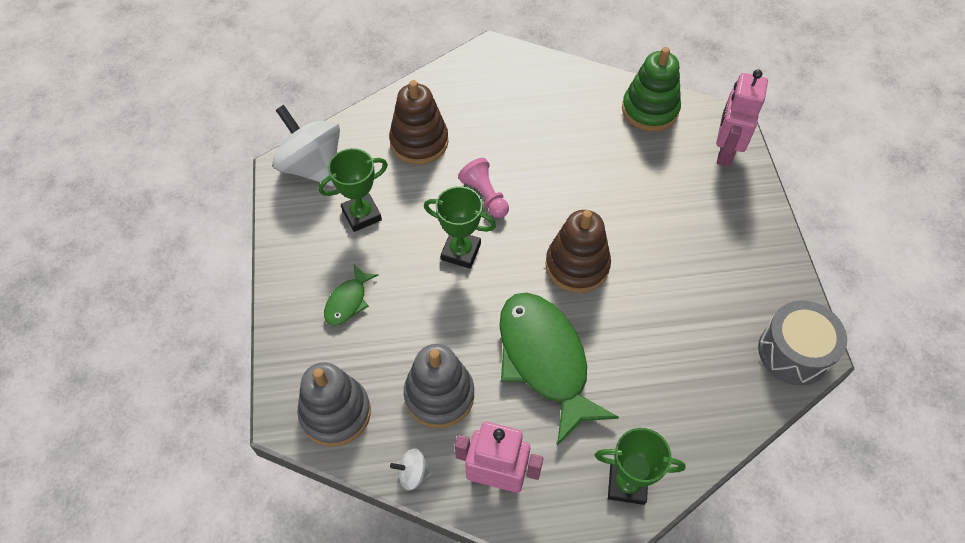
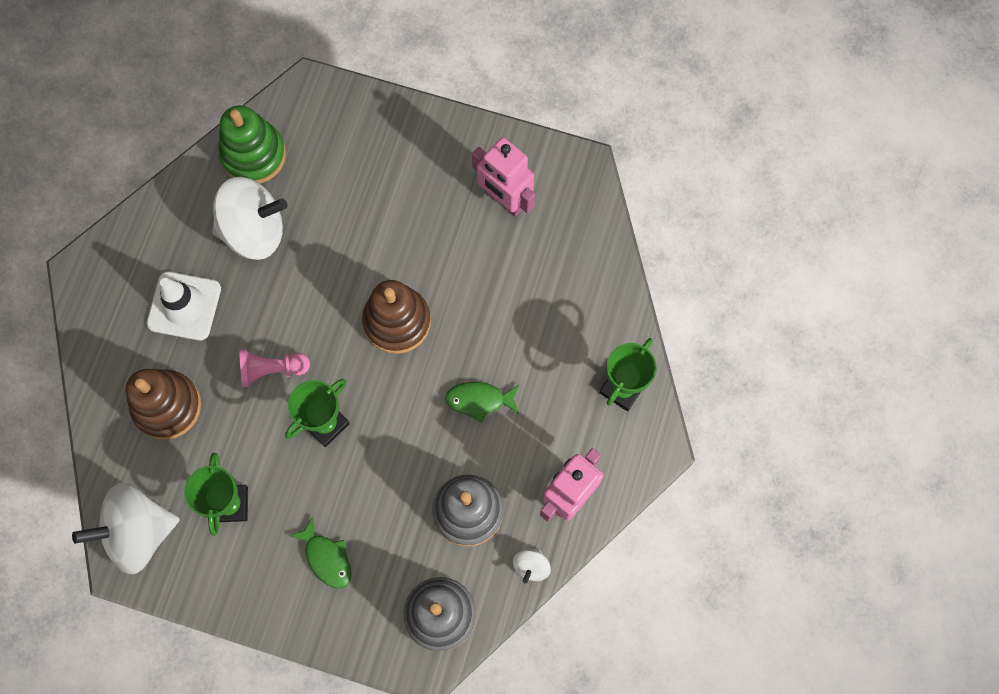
camera: 65 degrees left, 15 degrees up
(503, 119) = (184, 306): none -> white traffic cone
(545, 360) = (479, 400): green fish -> green fish, size x0.46
(590, 136) = (254, 231): none -> white spinning top
(725, 151) = (342, 114): pink robot -> pink robot (504, 200)
(794, 352) = (574, 184): grey drum -> none

